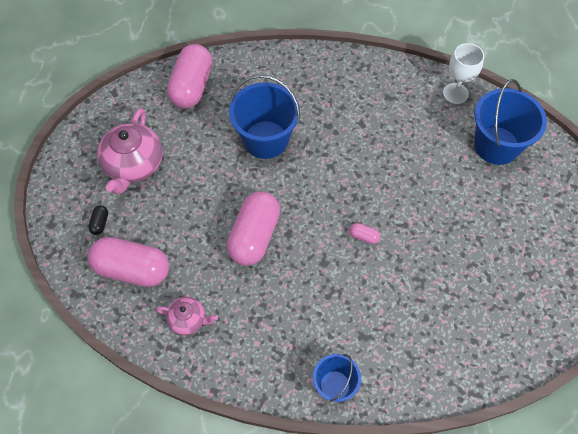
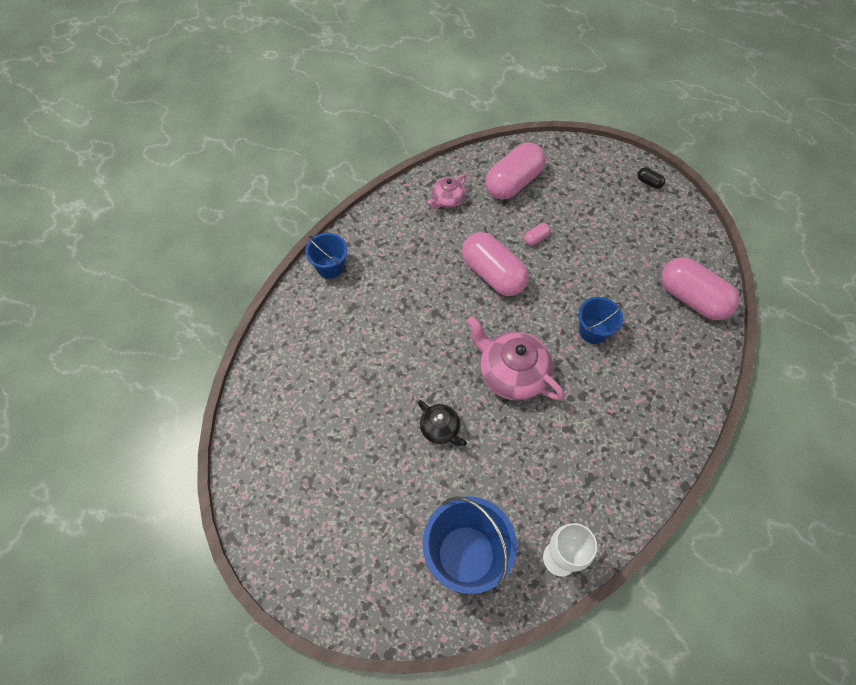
camera: 120 degrees right, 0 degrees up
(100, 223) = (569, 177): black capsule -> black capsule (649, 182)
(133, 165) = (617, 219): pink teapot -> pink teapot (511, 373)
(265, 140) = (593, 331): blue bucket -> blue bucket, size x0.58
(364, 236) = (440, 357): pink capsule -> pink capsule (536, 238)
(423, 205) = (440, 429): none -> black teapot

